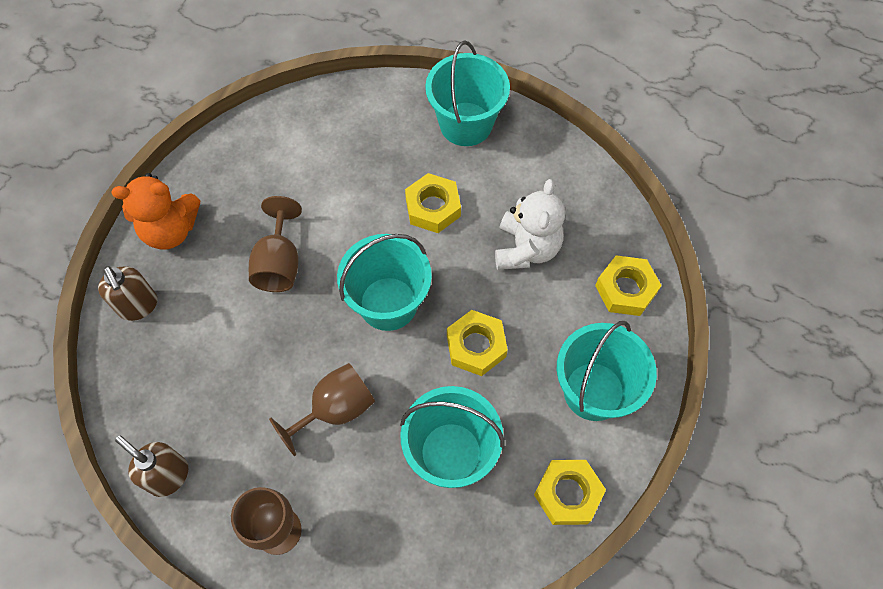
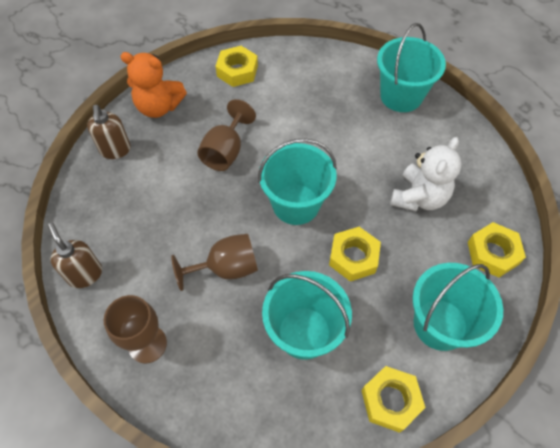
camera: 20 degrees right, 5 degrees down
(433, 207) = (355, 146): yellow nut -> yellow nut (237, 71)

